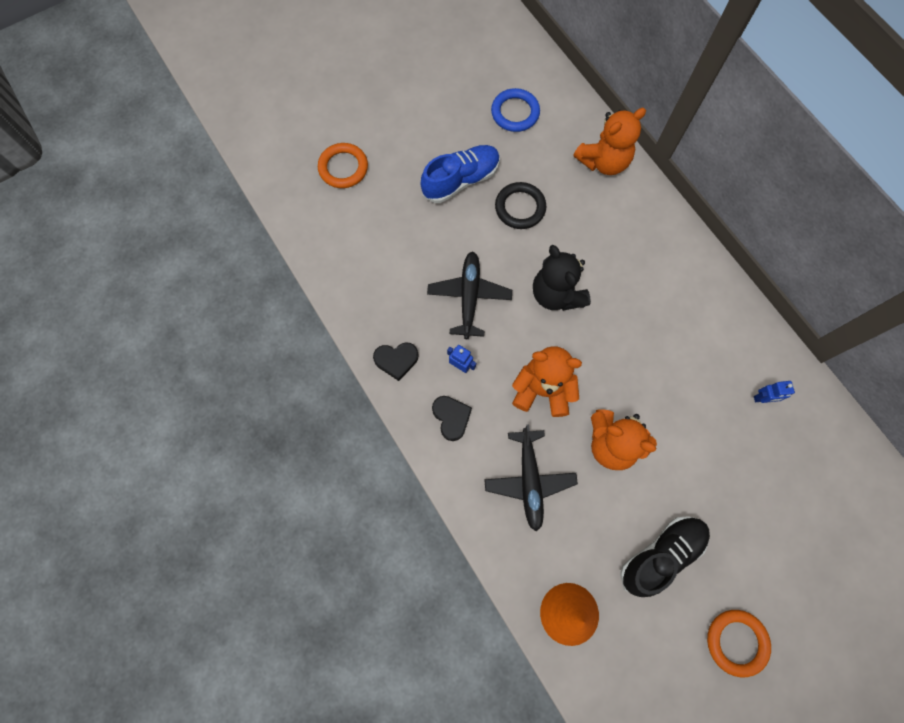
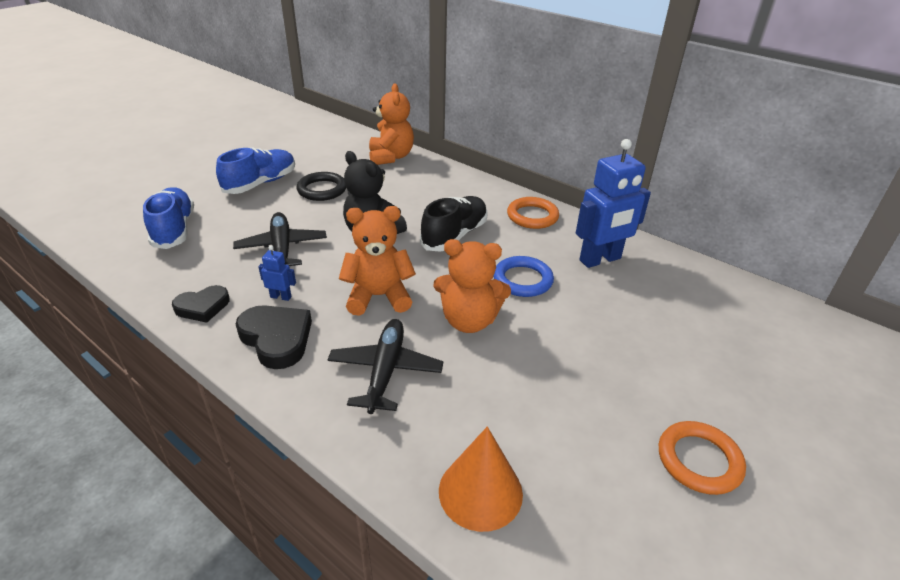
camera: 20 degrees left, 35 degrees down
(343, 168) = (137, 193): orange ring -> orange ring (532, 216)
(376, 240) = (174, 229): none -> blue shoe
(451, 417) = (277, 339): black heart -> black heart, size x1.50
(515, 113) = (305, 145): blue ring -> blue ring (522, 280)
(529, 480) = (385, 371): black plane -> black plane turned 150 degrees counterclockwise
(603, 161) = (391, 157): orange teddy bear -> orange teddy bear turned 45 degrees counterclockwise
(661, 555) = (566, 400): black shoe -> black shoe (454, 235)
(762, 398) = (600, 260): blue robot -> blue robot, size x2.28

